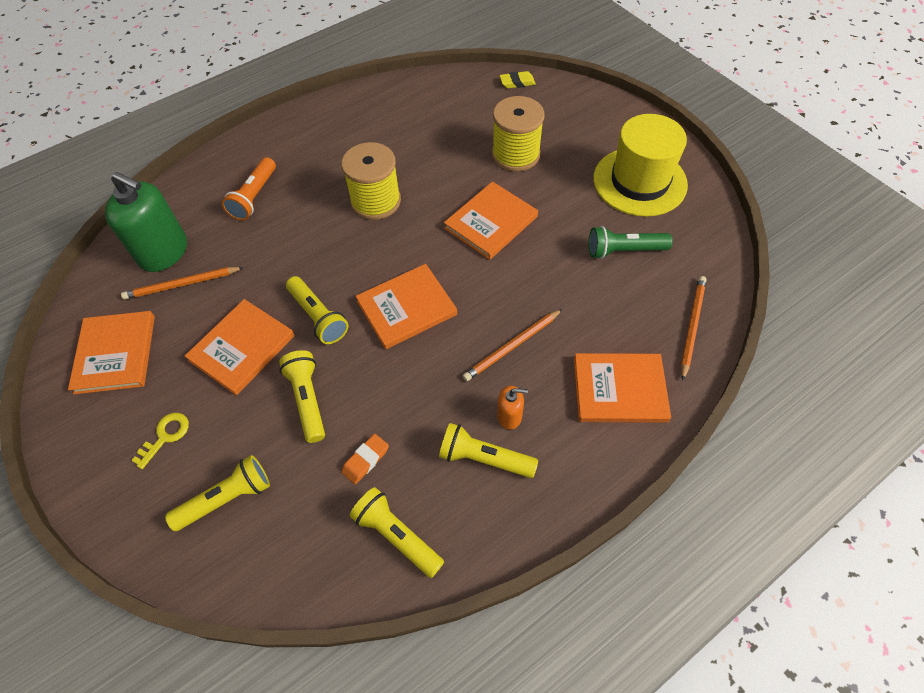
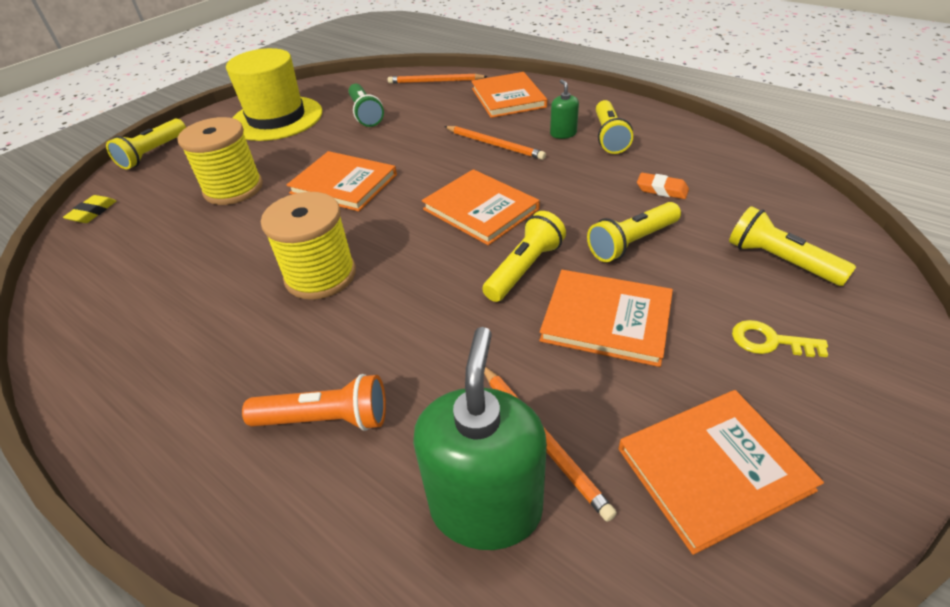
camera: 105 degrees left, 15 degrees down
(397, 535) = (707, 159): yellow flashlight -> yellow flashlight (153, 153)
(509, 416) = (563, 134): orange soap dispenser -> green soap dispenser
(517, 82) = (93, 212): yellow eraser -> yellow eraser turned 45 degrees clockwise

